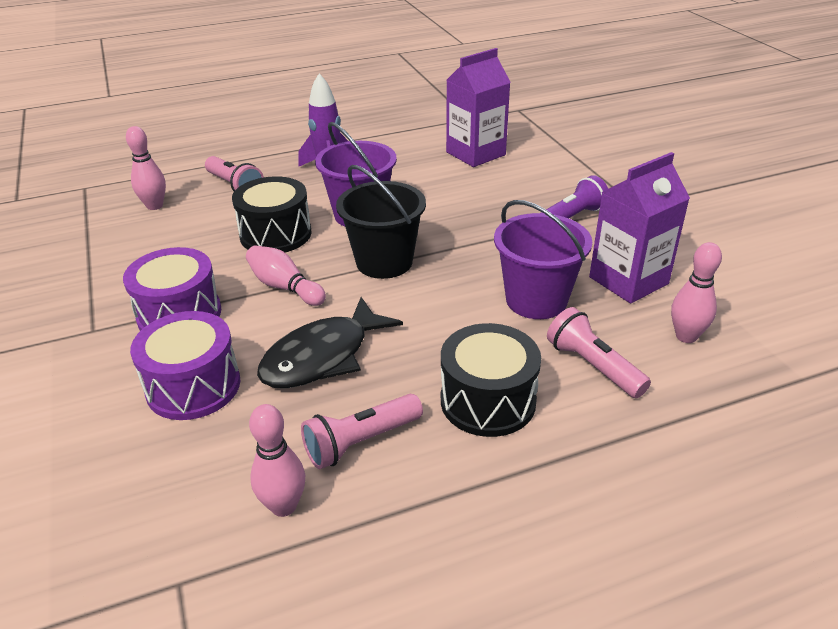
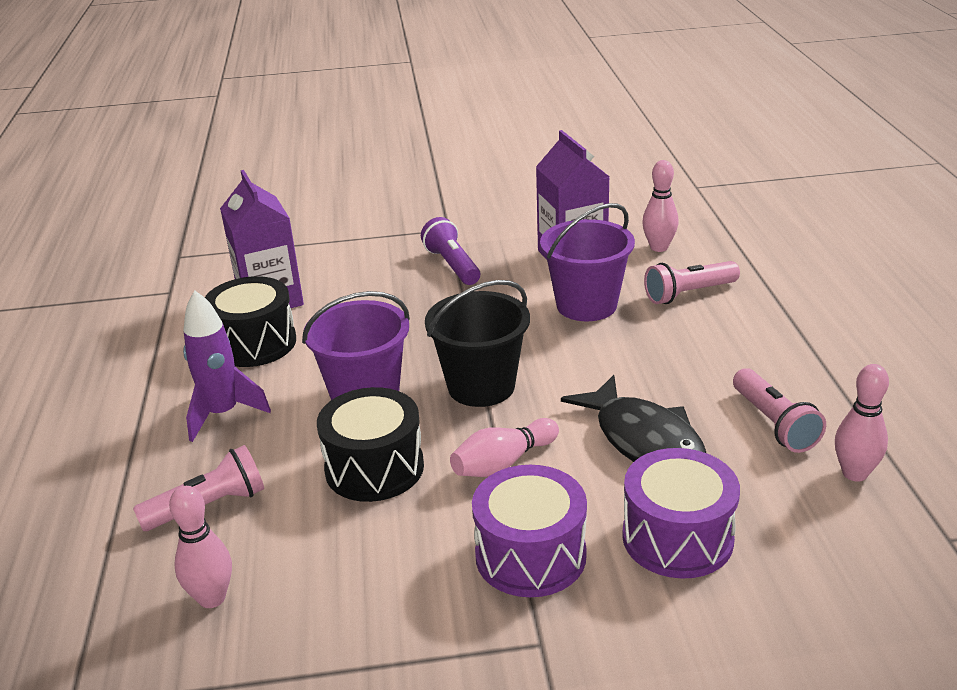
camera: 75 degrees left, 5 degrees down
(488, 401) = (726, 350): black drum -> black drum (254, 343)

